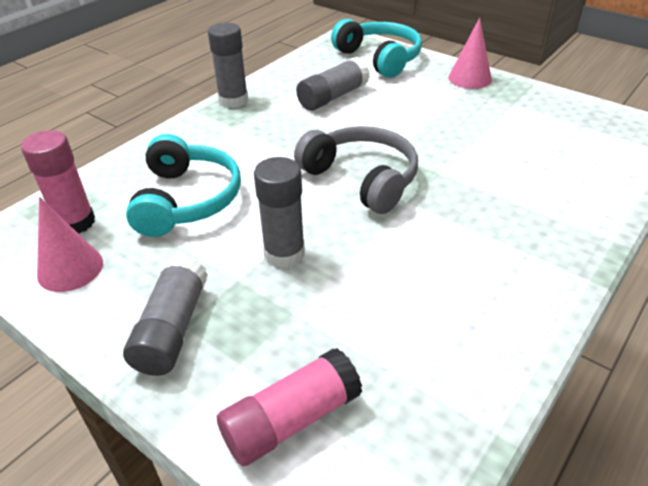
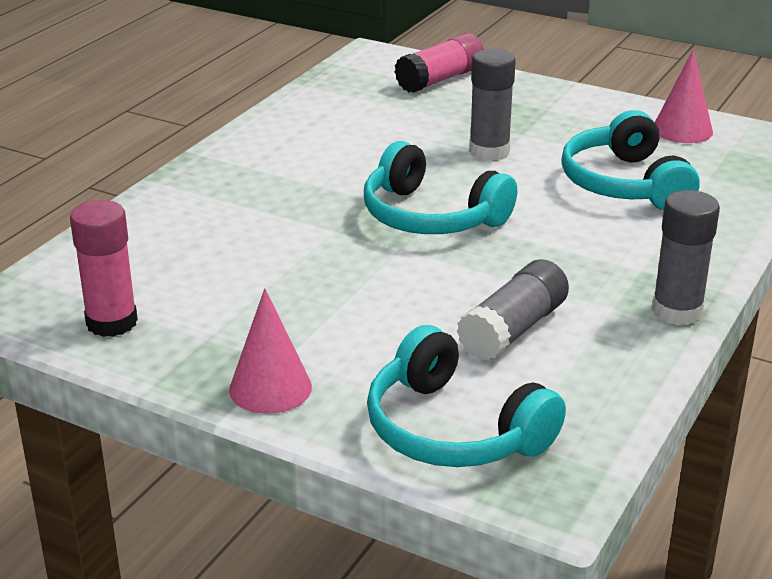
camera: 170 degrees right, 10 degrees down
(75, 222) = (723, 159): pink glue stick -> pink glue stick (112, 322)
(172, 328) = (555, 106): grey glue stick -> none
(361, 179) = (431, 216): grey headphones -> turquoise headphones

